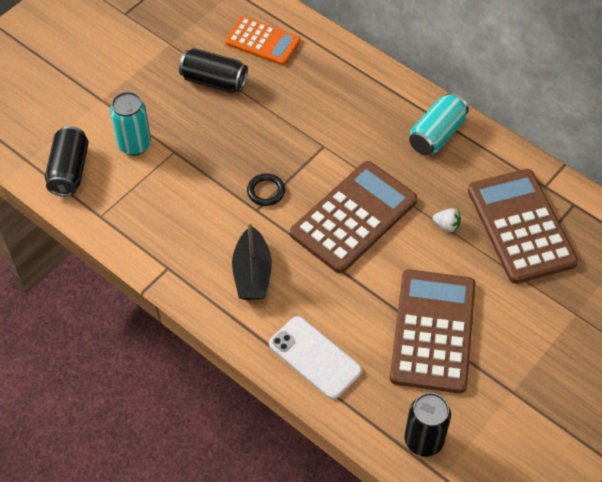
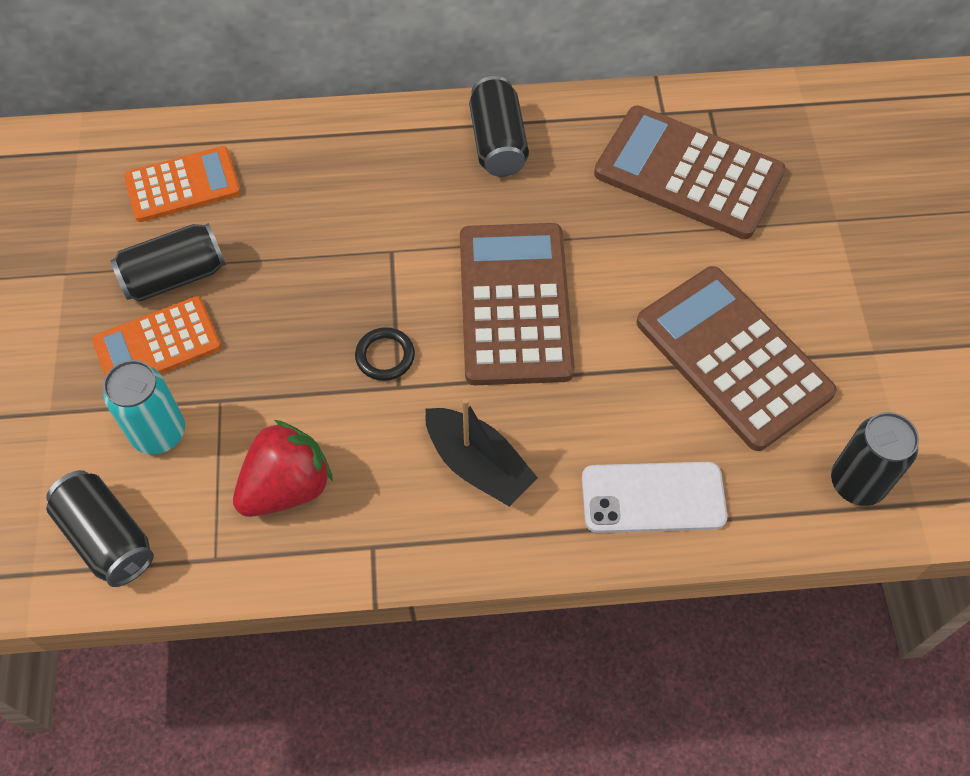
camera: 45 degrees left, 5 degrees up
(161, 212) = (287, 487): none -> red strawberry
(174, 106) = (157, 344): none -> orange calculator
(436, 134) = (497, 143): turquoise can -> black can
(446, 225) = (618, 233): white strawberry -> none

